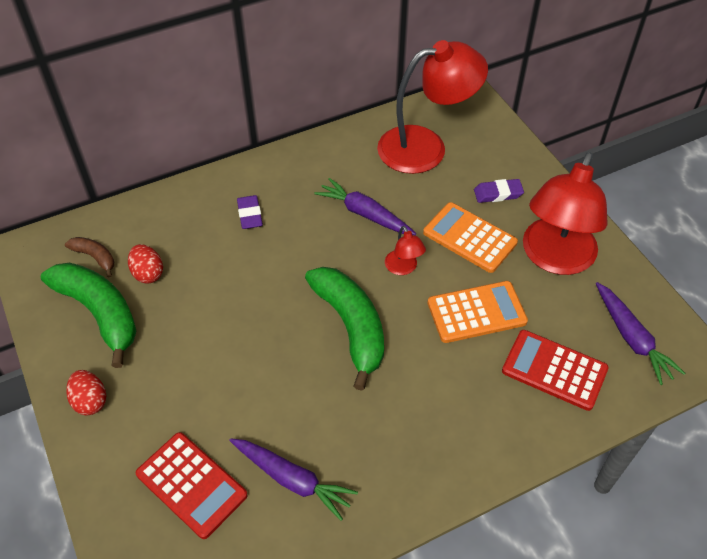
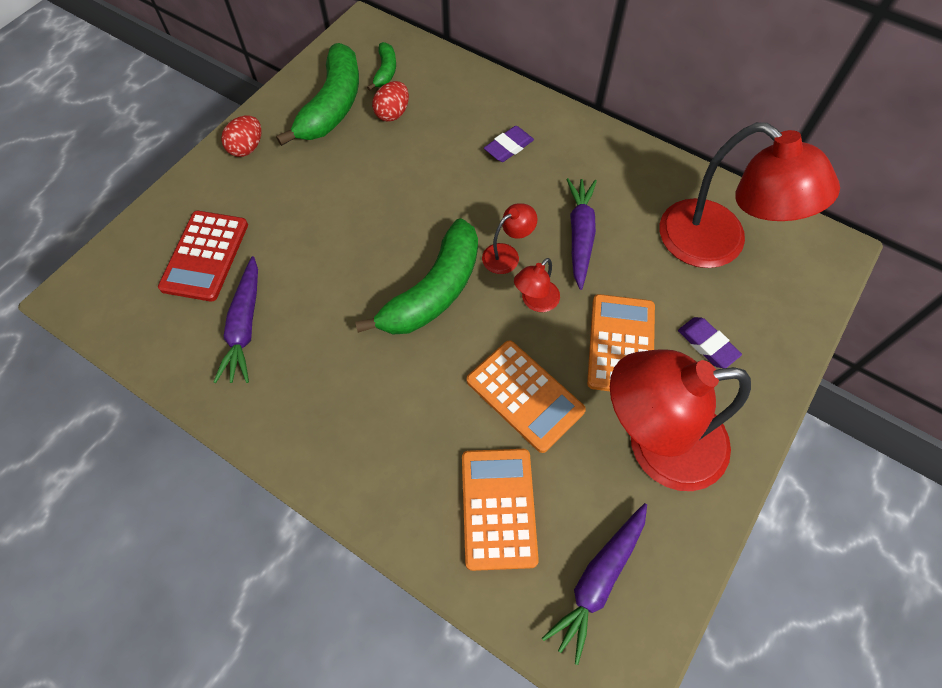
camera: 60 degrees right, 10 degrees up
(95, 257) = (385, 71): brown banana -> green banana
(350, 265) = (507, 254): none -> red lamp
(554, 370) = (498, 508): red calculator -> orange calculator

